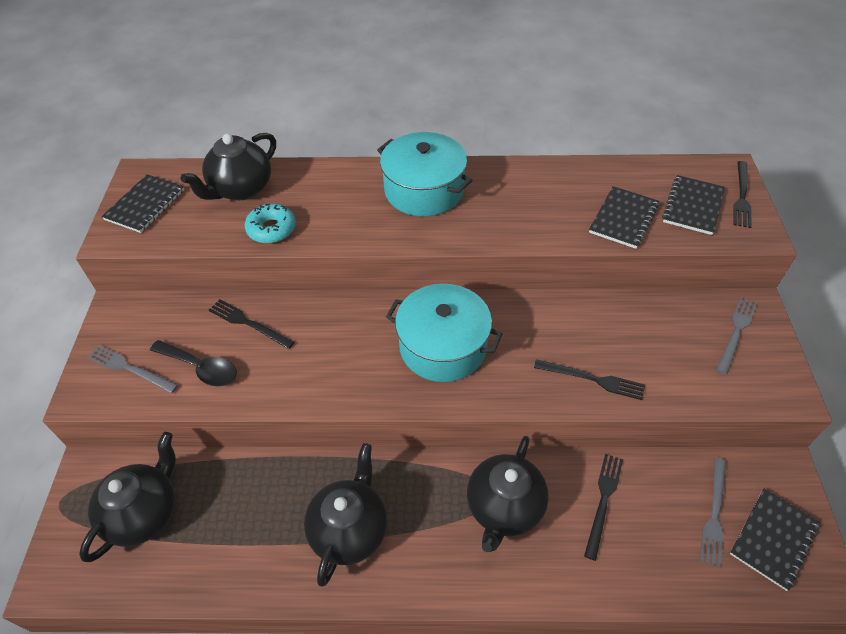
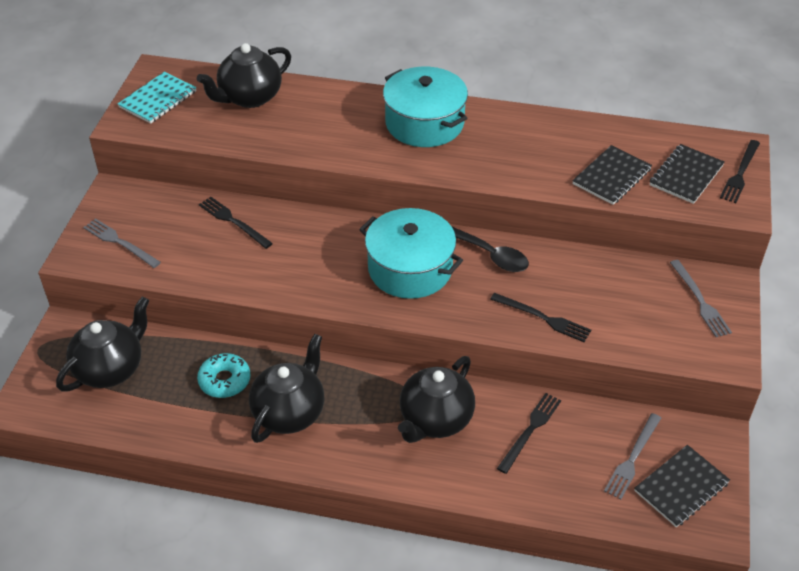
camera: 10 degrees right, 5 degrees down
(145, 205) = (158, 99): black notebook -> turquoise notebook
(201, 368) = (183, 252): black spoon -> black spoon (492, 256)
(271, 229) = (271, 137): turquoise donut -> turquoise donut (224, 380)
(736, 332) = (700, 301): grey fork -> grey fork turned 120 degrees clockwise

